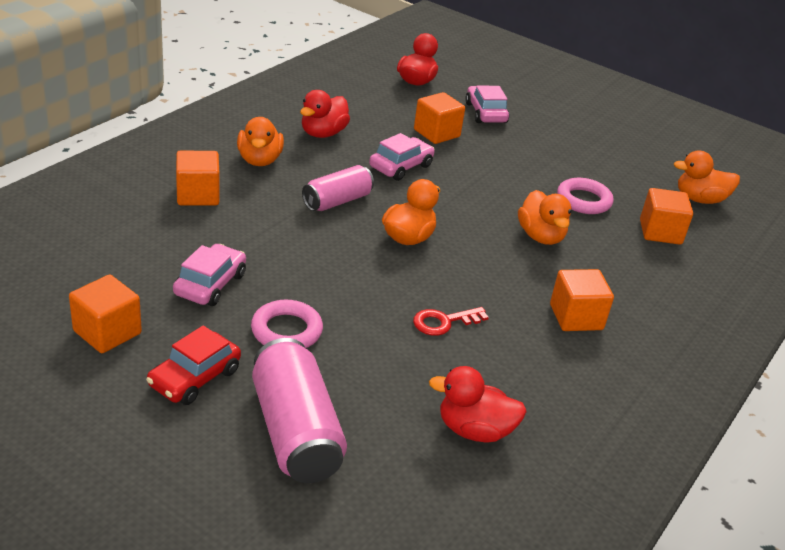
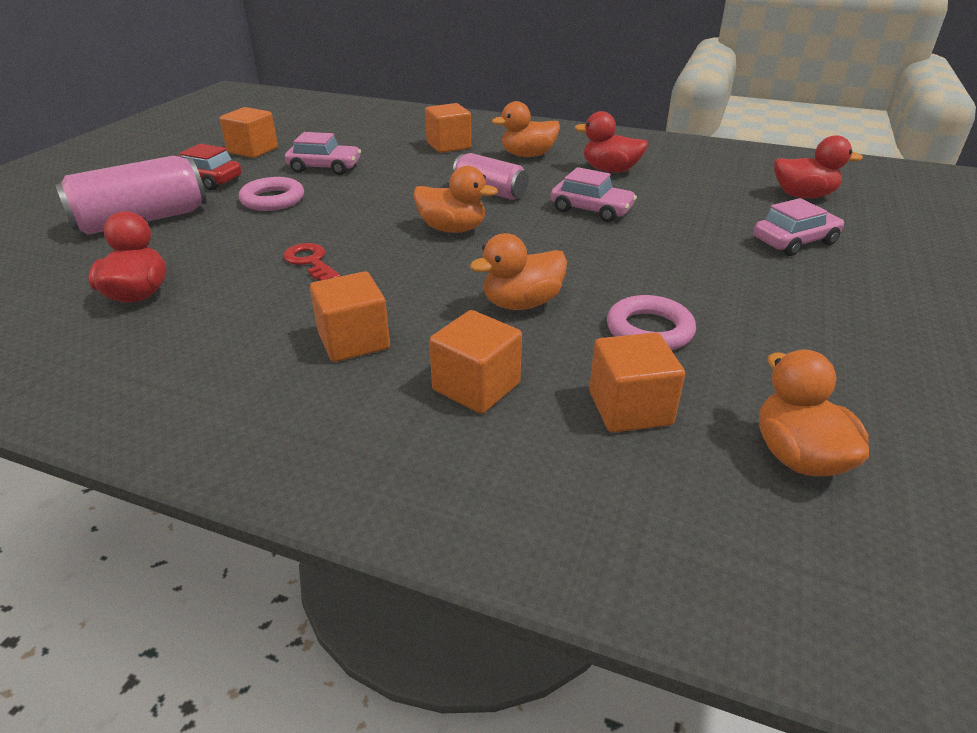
camera: 80 degrees right, 0 degrees up
(436, 133) = (693, 219): orange cube -> orange cube (476, 387)

